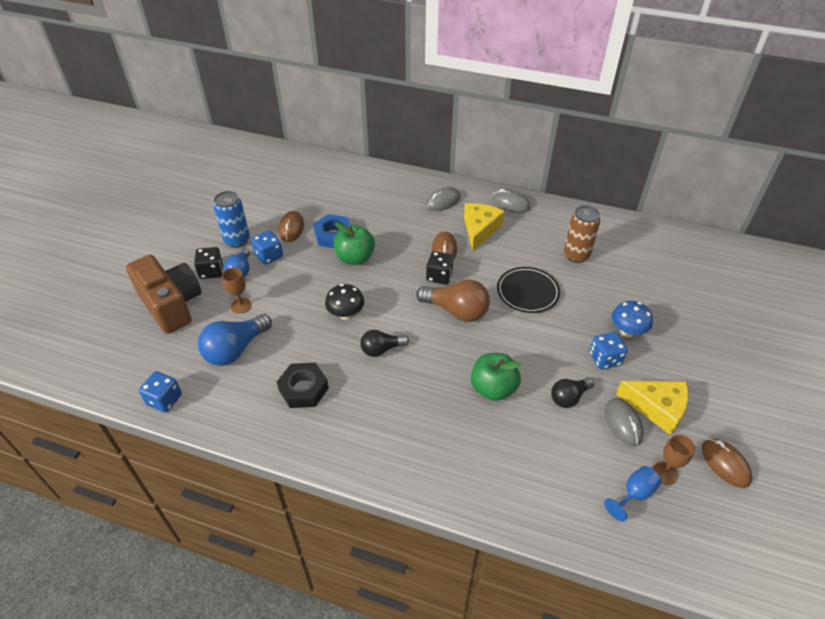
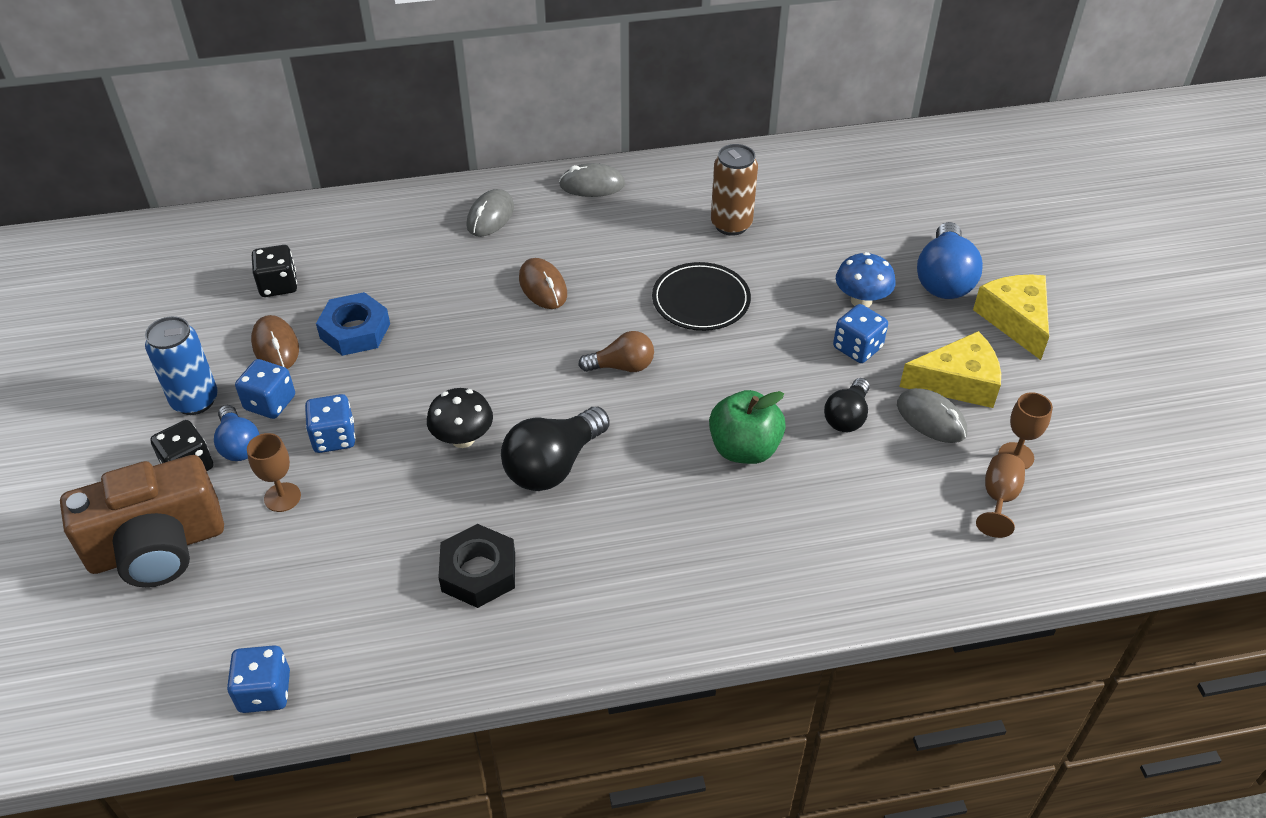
camera: 30 degrees left, 0 degrees up
(171, 305) = (157, 547): brown camera -> brown camera turned 135 degrees clockwise
(235, 349) = (325, 565): blue light bulb -> blue light bulb (944, 279)
(285, 286) = (334, 437): none -> blue dice
(355, 258) = (415, 351): green apple -> none
(381, 349) = (553, 465): black light bulb -> black light bulb, size x1.62
(439, 276) = (563, 328): black dice -> black dice (278, 285)
(456, 311) = (622, 366): brown light bulb -> brown light bulb, size x0.62
(480, 230) = (574, 238): yellow cheese -> yellow cheese (1015, 320)
(634, 494) = (998, 498): blue goblet -> brown goblet
(725, 464) = (1072, 414): brown mouse -> none

